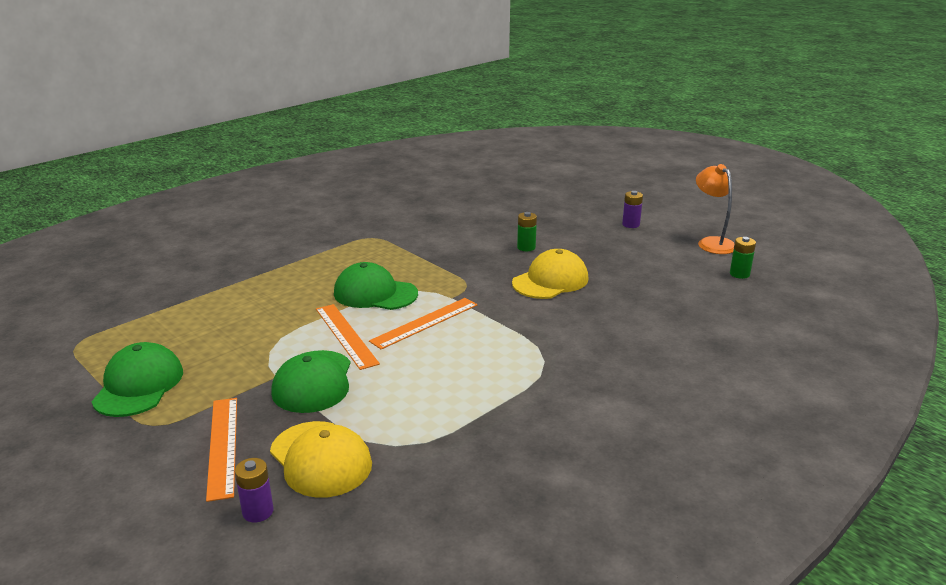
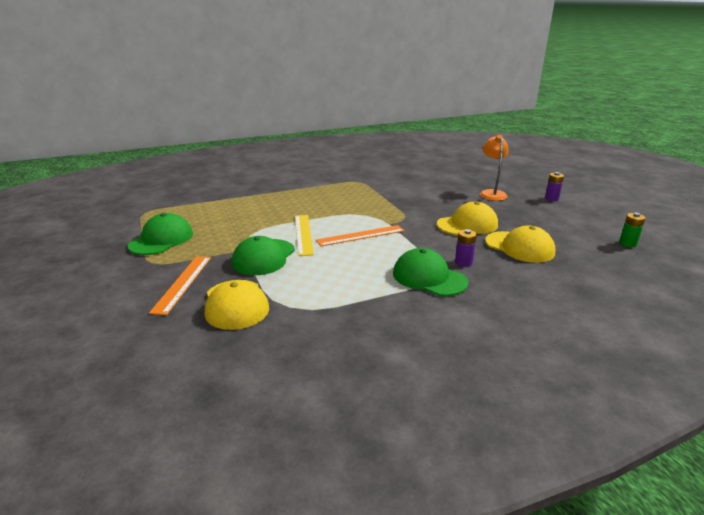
camera: 20 degrees right, 0 degrees up
(258, 512) = (174, 327): purple battery -> purple battery (463, 262)
(346, 335) = (303, 234): orange ruler -> yellow ruler
(375, 293) = (339, 213): green cap -> green cap (429, 277)
(526, 247) = (461, 202): green battery -> none
(626, 301) = (519, 247): none -> yellow cap
(712, 242) = (614, 219): orange lamp -> orange lamp (491, 193)

